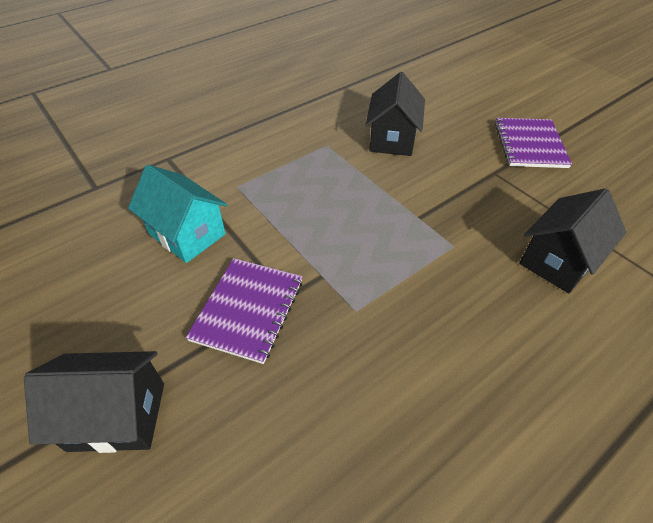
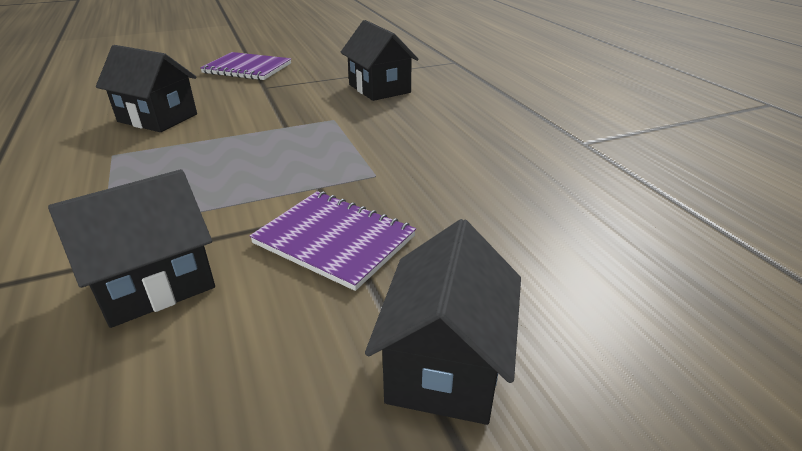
camera: 75 degrees left, 15 degrees down
(187, 234) = (155, 284): turquoise house -> black house

